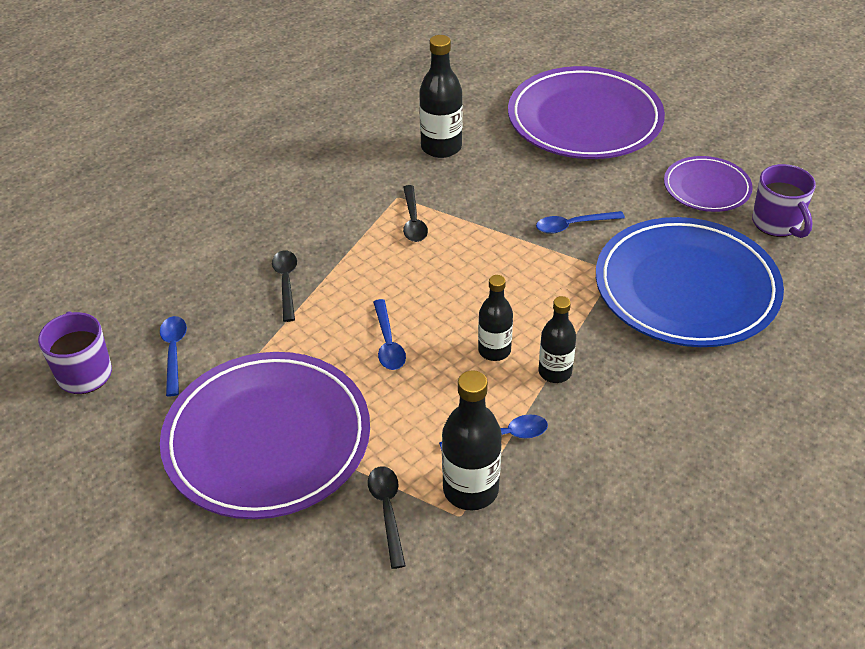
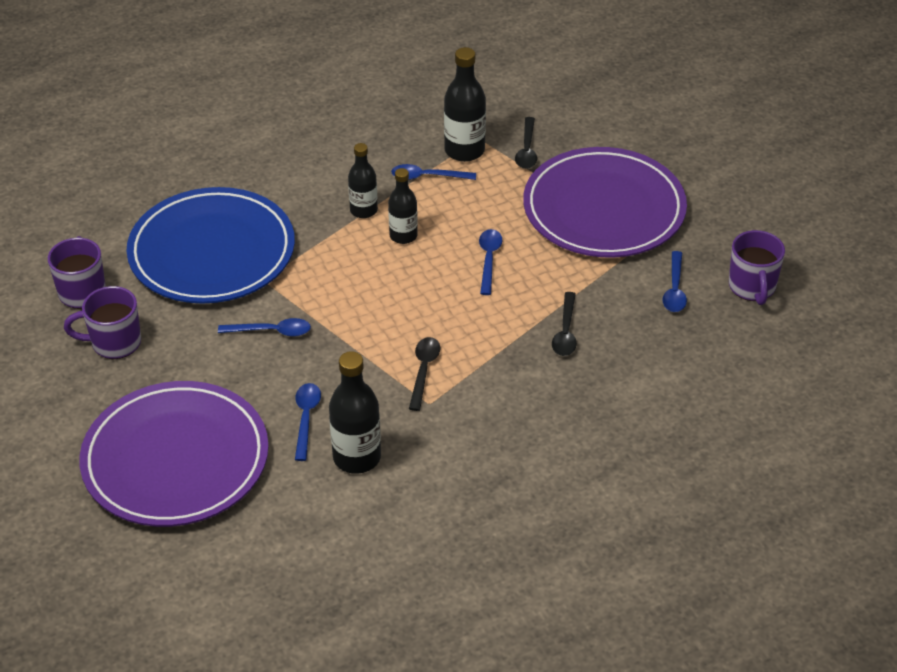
camera: 165 degrees left, 0 degrees up
(498, 165) = (306, 418): none -> blue spoon
(706, 188) = (114, 343): purple plate -> purple mug

